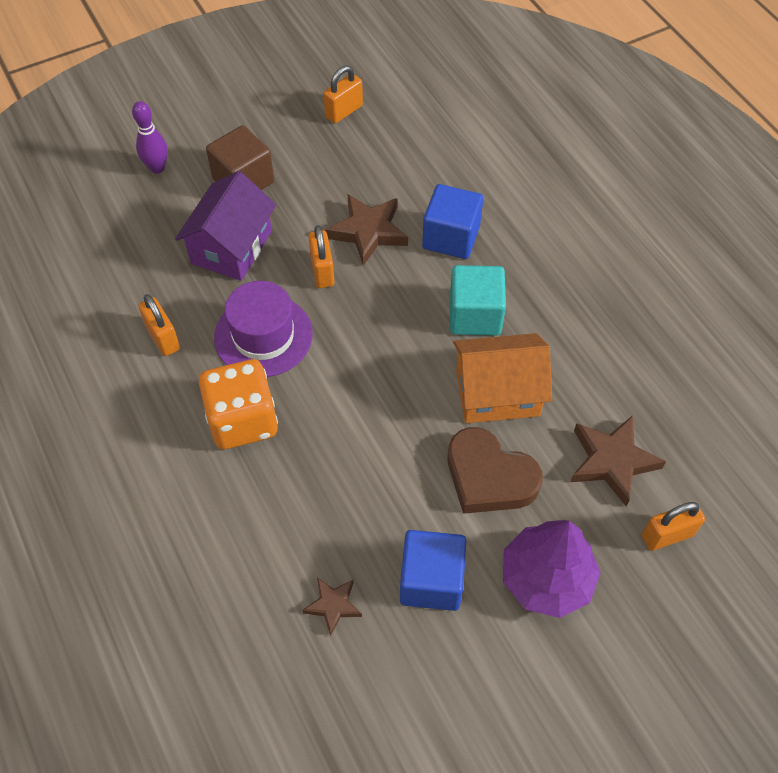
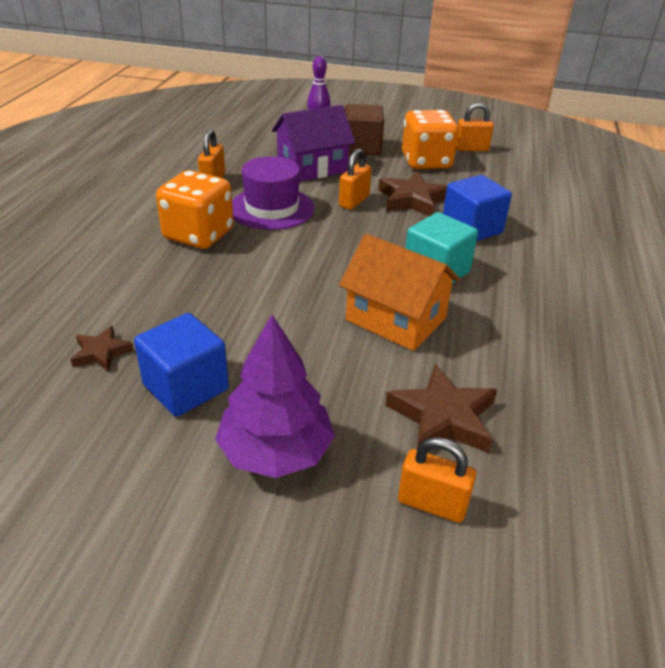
camera: 40 degrees right, 20 degrees down
(324, 162) = (426, 162): none -> orange dice
(489, 477) = (320, 359): brown heart -> none

